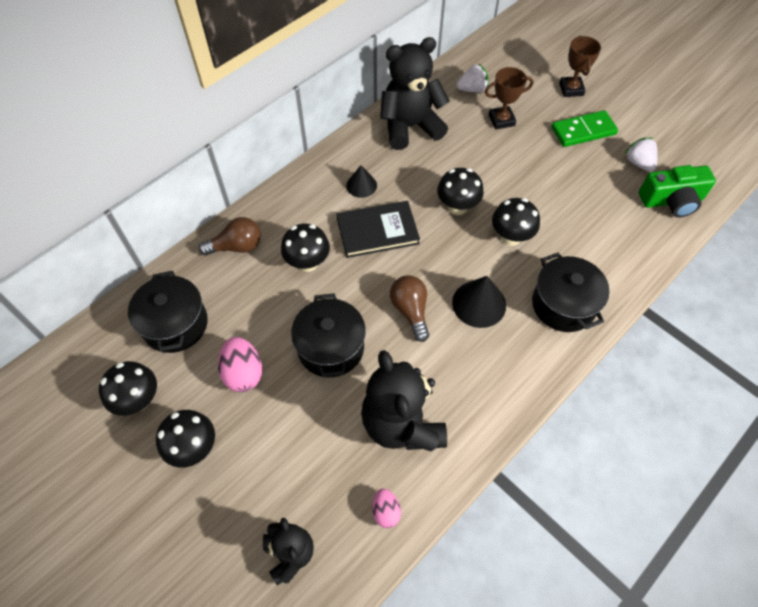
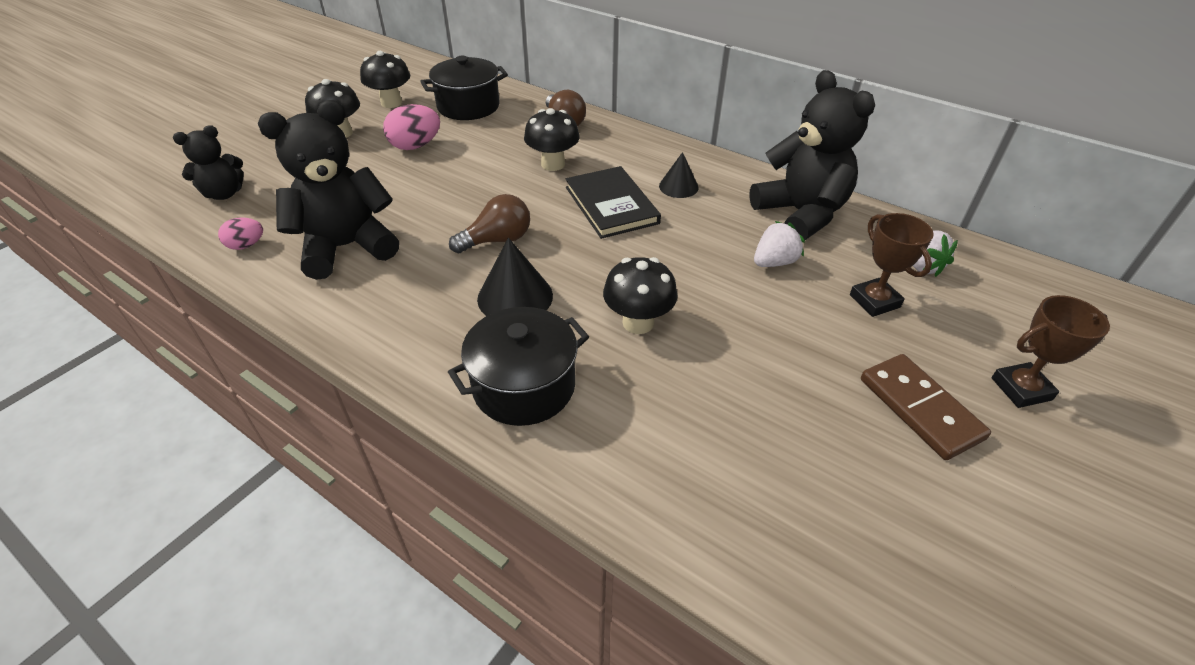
camera: 80 degrees right, 15 degrees down
(330, 348) = (444, 191): black pot -> none
(457, 207) = (675, 266): black mushroom -> none
(583, 131) = (919, 408): green domino -> brown domino
(638, 163) = (887, 501): white strawberry -> white strawberry (774, 262)
(671, 200) = (811, 561): green camera -> none

